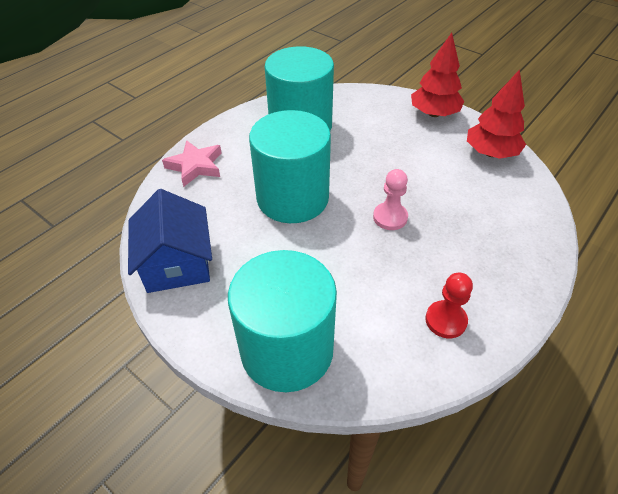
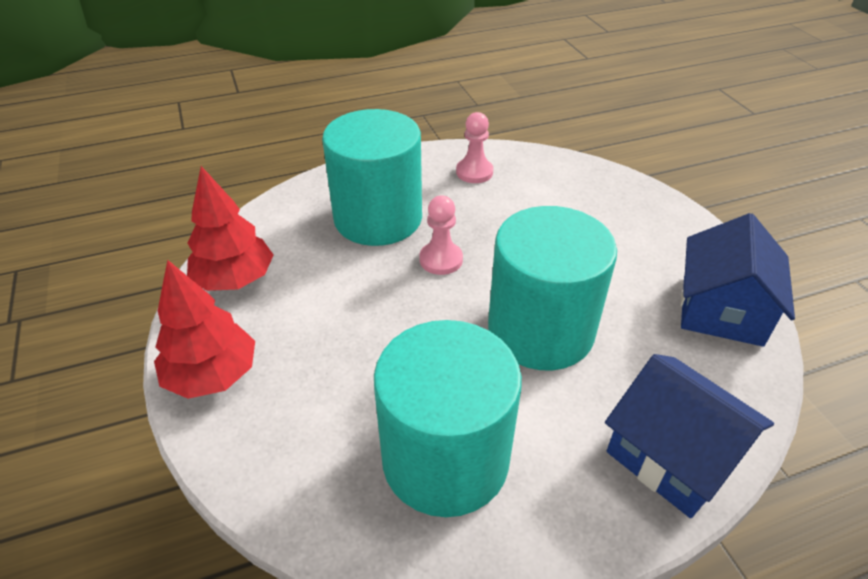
camera: 150 degrees left, 5 degrees down
(195, 166) = (673, 455): pink star -> blue house
(287, 349) = (623, 201): turquoise cylinder -> turquoise cylinder (378, 218)
(445, 320) = (474, 172): red pawn -> pink pawn

